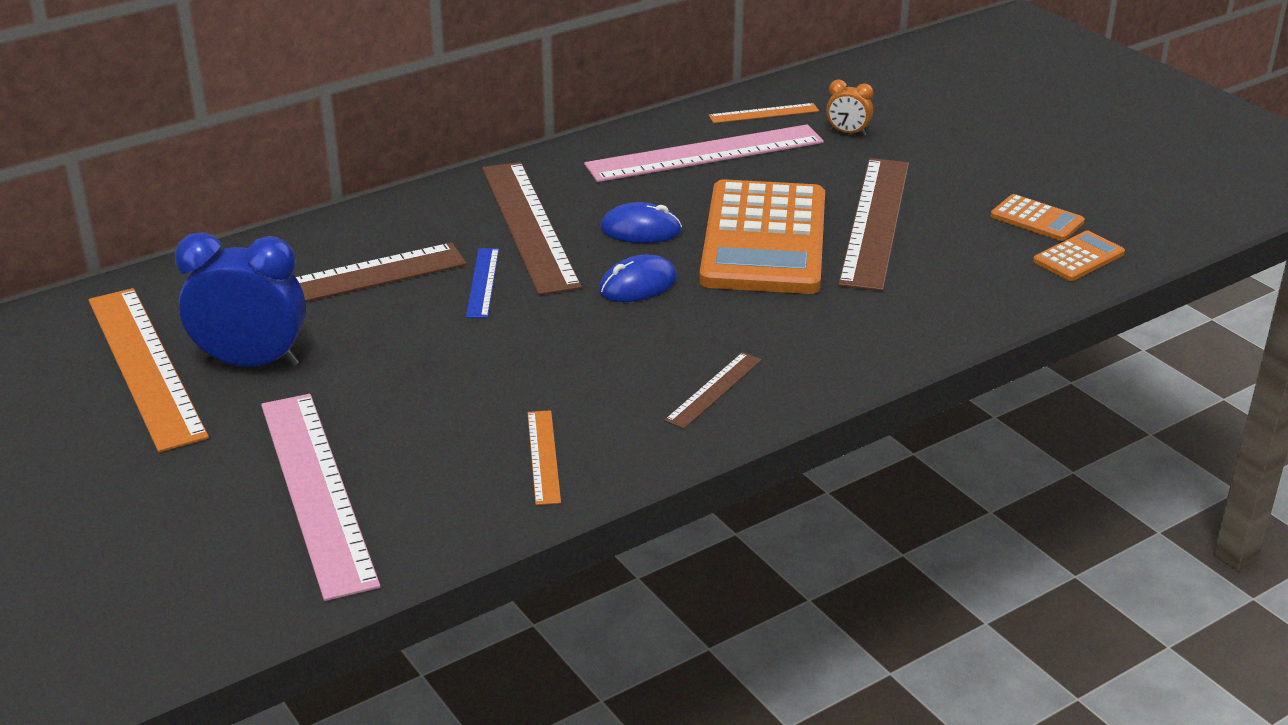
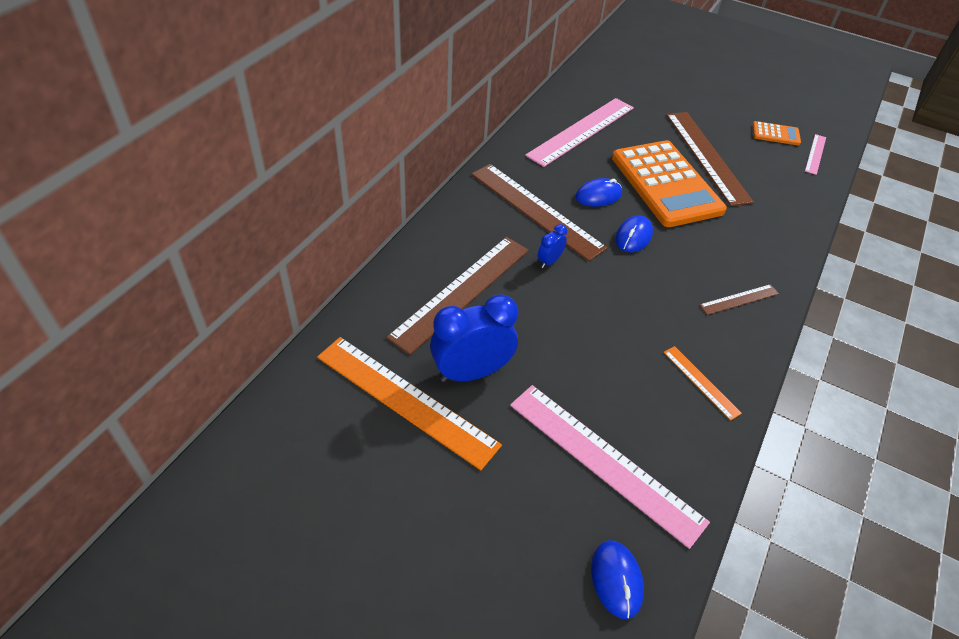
camera: 30 degrees left, 15 degrees up
(202, 596) = (616, 580): none -> blue mouse
(482, 282) = (549, 261): blue ruler -> blue clock
(714, 390) = (739, 299): brown ruler -> brown ruler turned 60 degrees clockwise
(763, 113) = (585, 95): orange ruler -> none
(848, 133) = (638, 98): orange clock -> none
(1078, 257) = (815, 154): orange calculator -> pink ruler

